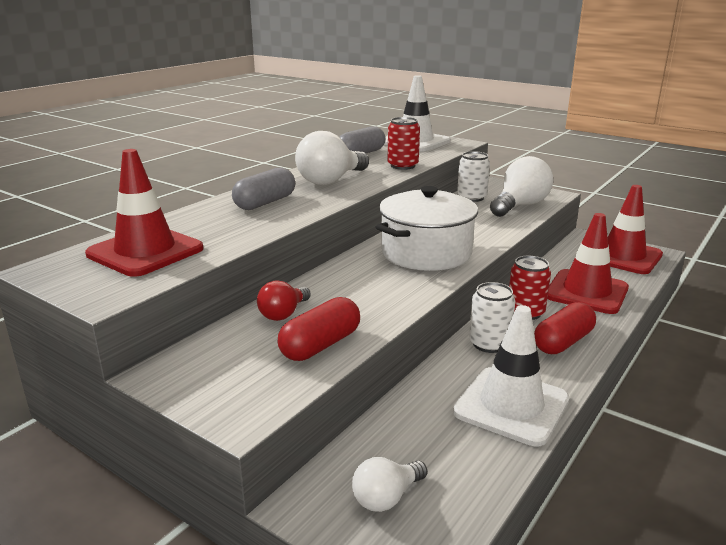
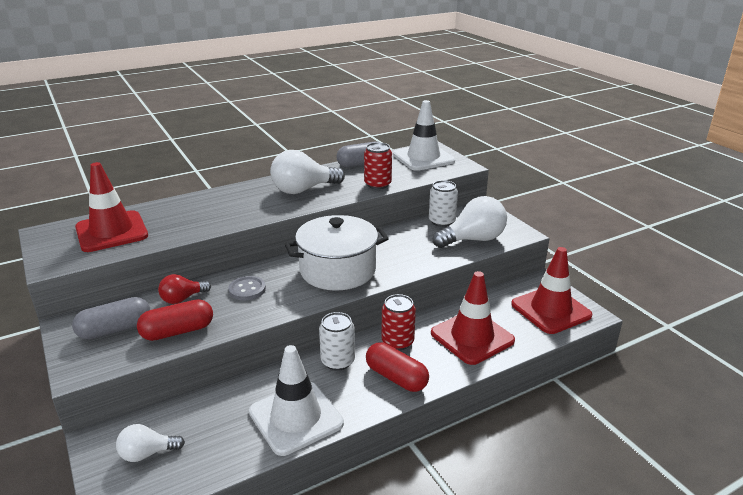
camera: 25 degrees right, 5 degrees up
(265, 203) = (232, 203): grey capsule -> grey capsule (115, 329)
(350, 289) = (247, 289): none -> grey button
(563, 342) = (396, 377): red capsule -> red capsule turned 60 degrees clockwise

